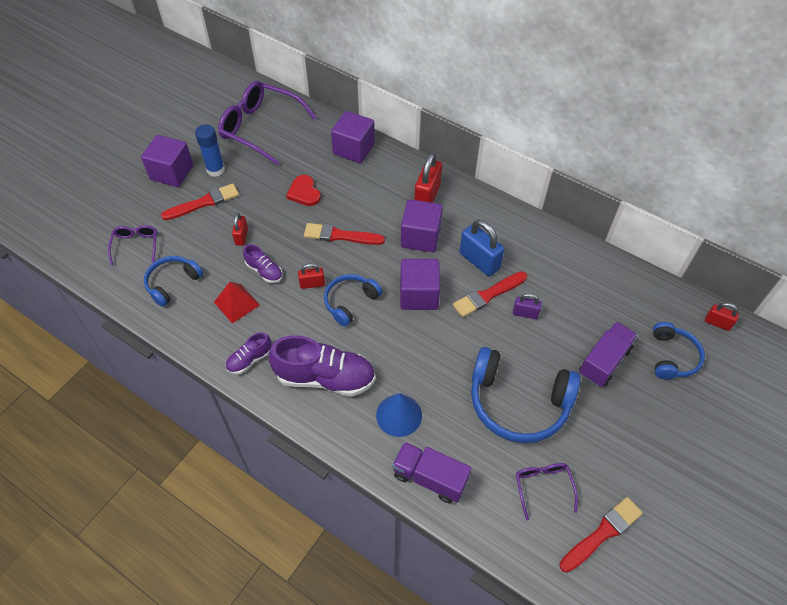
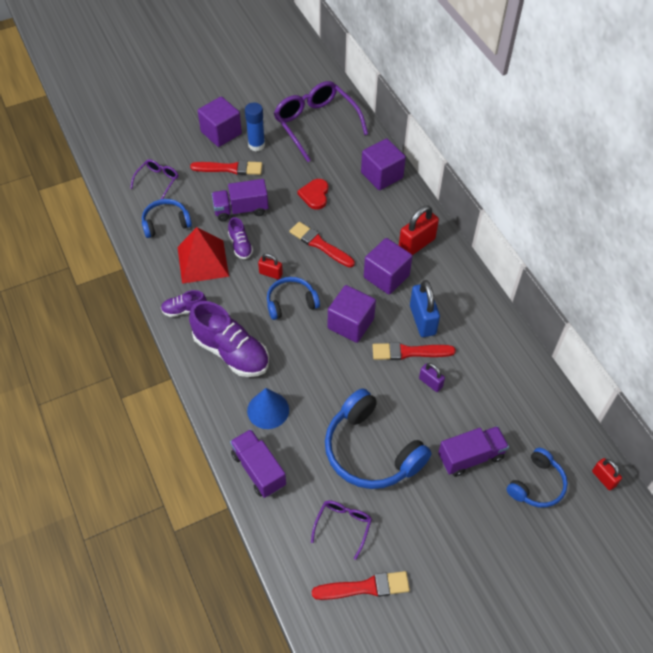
camera: 30 degrees right, 0 degrees up
(236, 303) = (203, 261): red pyramid -> red pyramid, size x1.56
(241, 237) = (241, 209): red padlock -> purple truck

